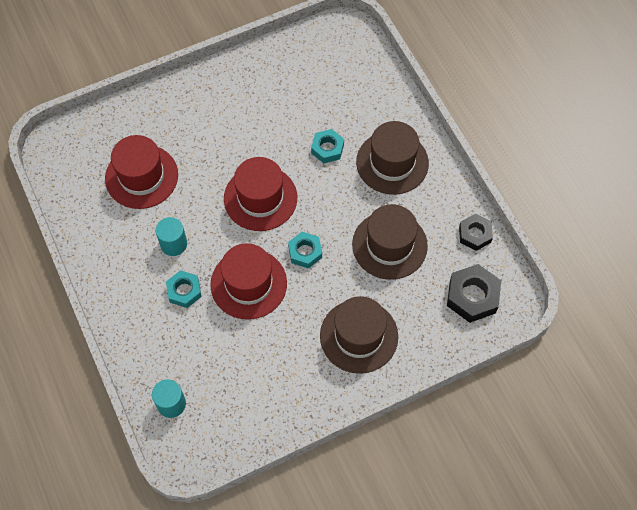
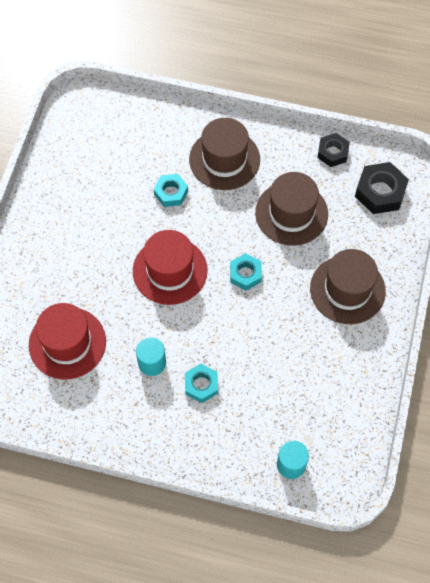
camera: 50 degrees left, 0 degrees up
(248, 284) = (237, 333): red hat -> none

